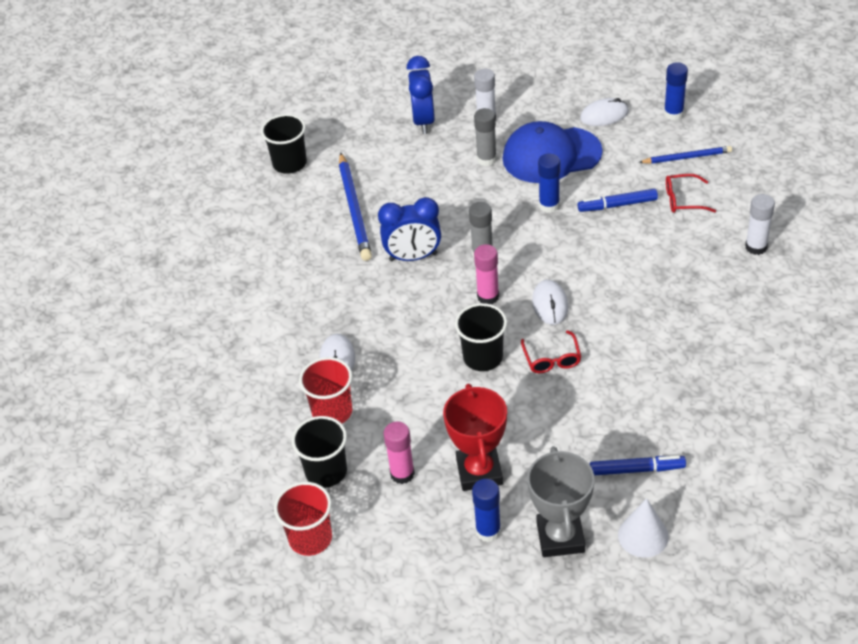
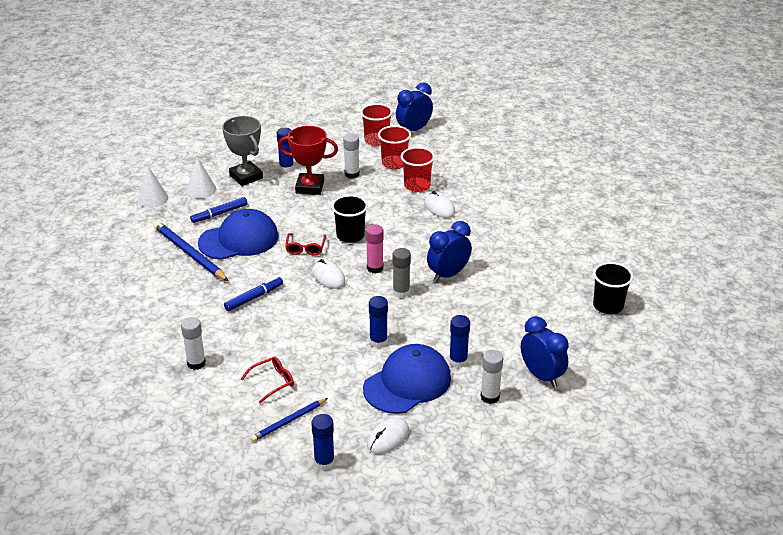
camera: 145 degrees right, 10 degrees down
(236, 538) = (414, 130): none -> blue clock
(326, 471) = (394, 163): black cup -> red cup
(354, 209) = (522, 290): blue pencil -> blue pencil (189, 254)
(402, 474) = (352, 174): pink glue stick -> white glue stick
(479, 472) = (310, 187): red trophy -> red trophy turned 45 degrees counterclockwise
(486, 159) = (458, 361): grey glue stick -> blue glue stick
(552, 359) = (305, 248): red glasses -> red glasses turned 135 degrees counterclockwise
(617, 205) = (324, 359): blue marker -> blue marker (254, 298)
(631, 408) = (239, 240): none -> blue cap
(726, 546) = (153, 199): none -> white cone

